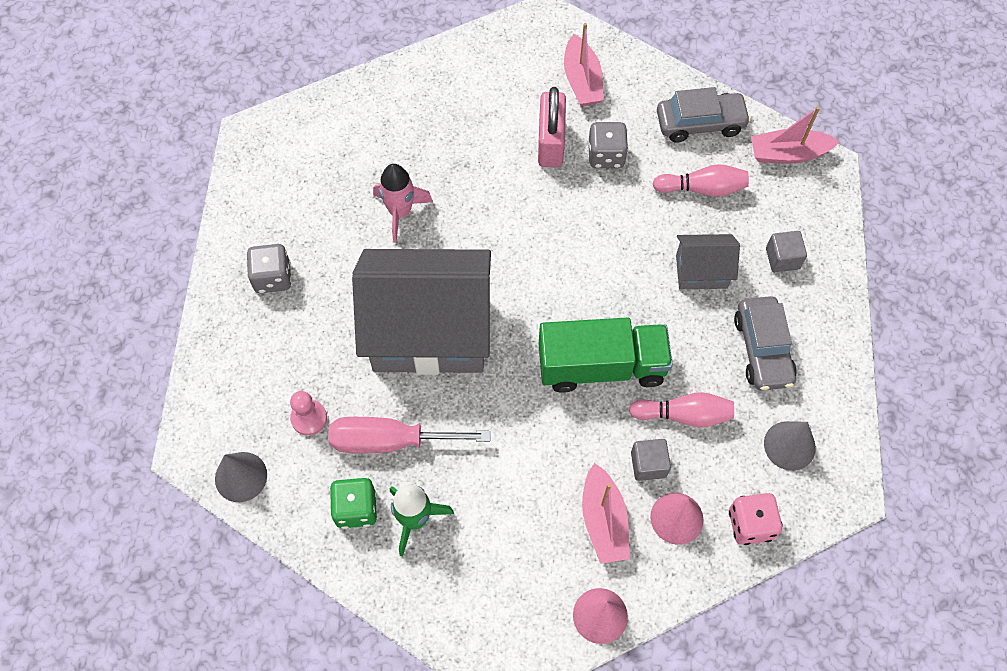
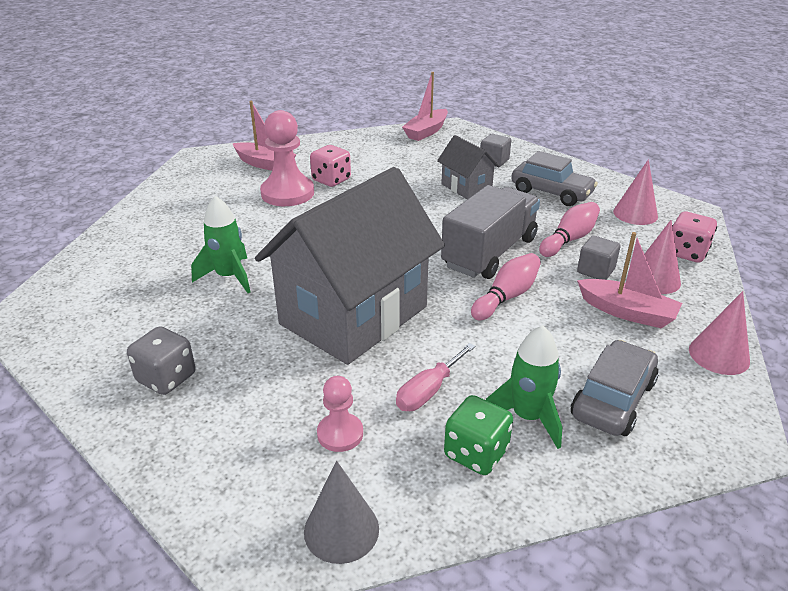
camera: 50 degrees left, 30 degrees down
(390, 441) = (428, 391): pink screwdriver -> pink screwdriver, size x0.62
(400, 212) = (229, 277): pink rocket -> green rocket
(550, 143) = (287, 193): pink padlock -> pink pawn
(601, 366) = (489, 253): green truck -> grey truck
(606, 155) = (331, 180): grey dice -> pink dice
(700, 123) = (362, 145): grey car -> grey car (613, 399)
(701, 271) = (466, 187): grey house -> grey house turned 75 degrees counterclockwise
(702, 188) = (408, 162): pink bowling pin -> pink bowling pin (507, 297)
(789, 445) = (635, 214): grey cone -> pink cone

